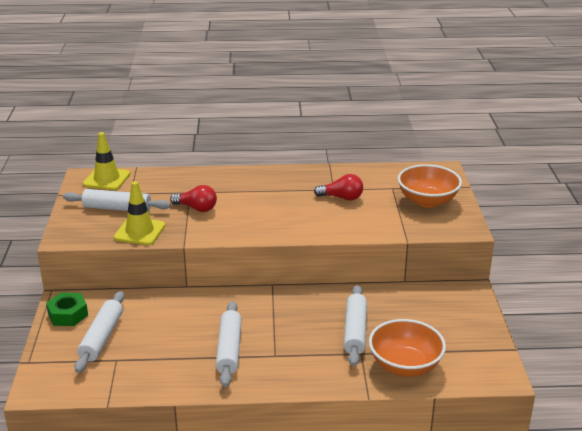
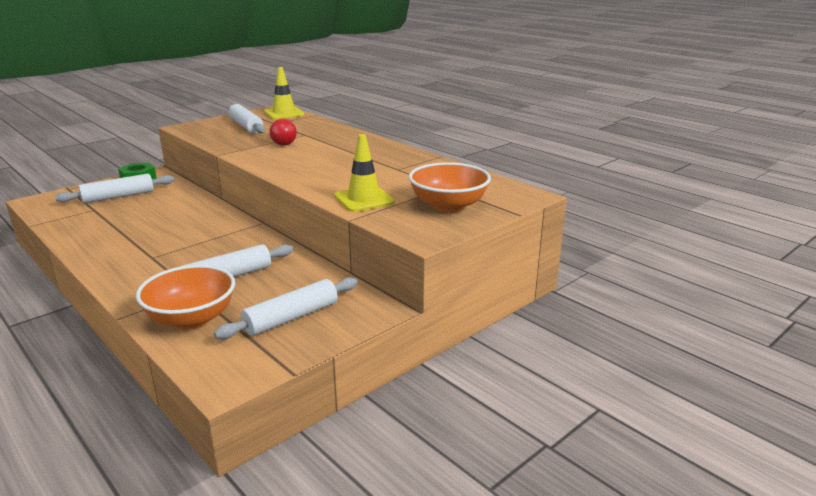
camera: 50 degrees right, 5 degrees down
(139, 231) = (221, 139): yellow traffic cone -> yellow traffic cone (364, 199)
(229, 349) = (143, 238): white rolling pin -> white rolling pin (291, 317)
(342, 198) = (387, 175): red light bulb -> none

